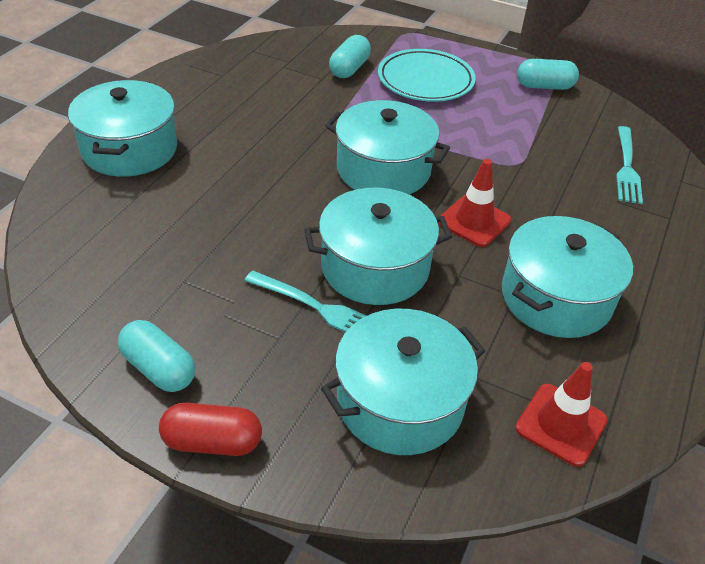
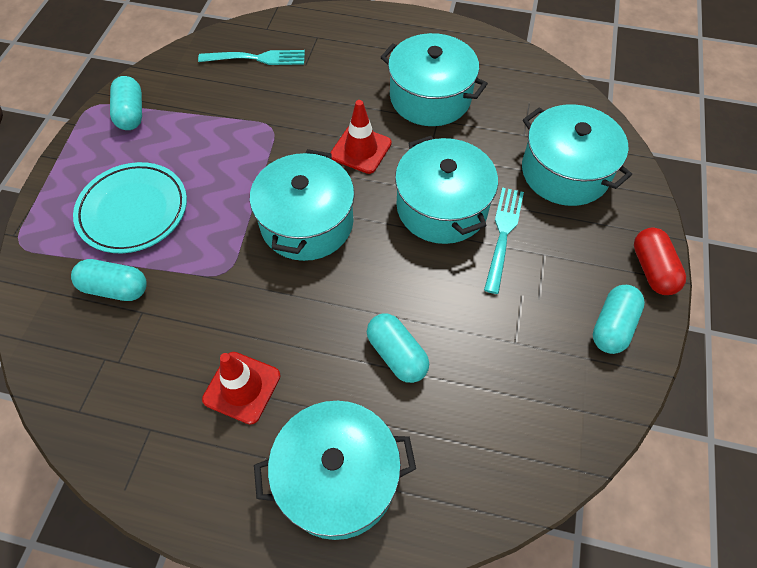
camera: 100 degrees left, 15 degrees up
(215, 199) = (397, 354): none -> turquoise capsule
(561, 424) = (541, 92): red traffic cone -> red traffic cone (242, 387)

